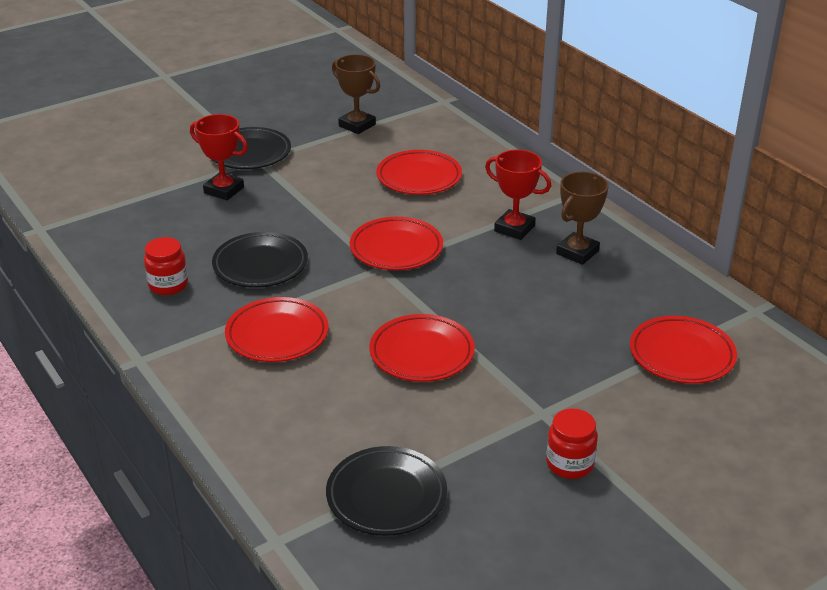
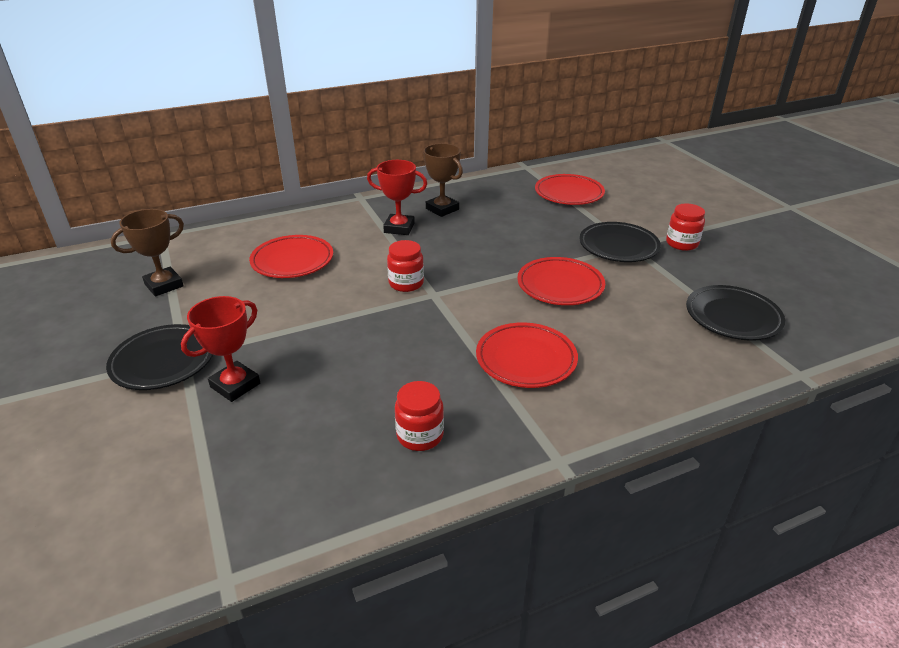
camera: 80 degrees left, 0 degrees up
(260, 265) = (403, 364): black plate -> black plate (618, 246)
(396, 249) = (406, 283): red plate -> red jar
(514, 228) = (399, 228): red trophy -> red trophy turned 60 degrees clockwise

